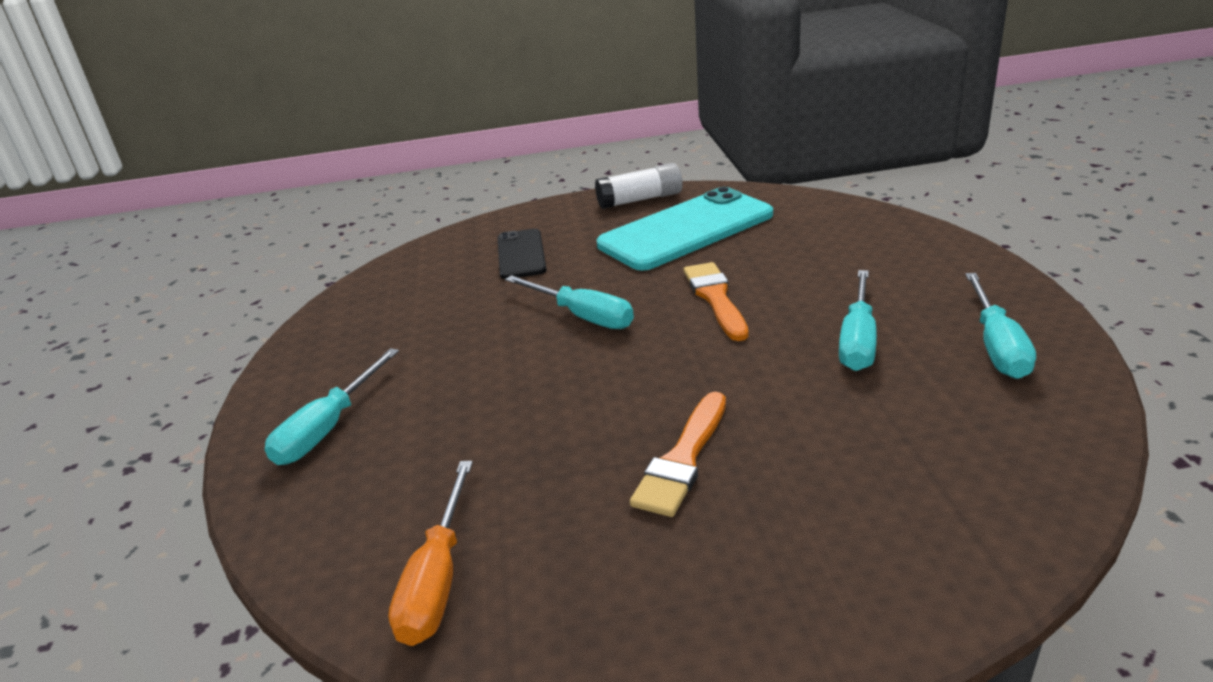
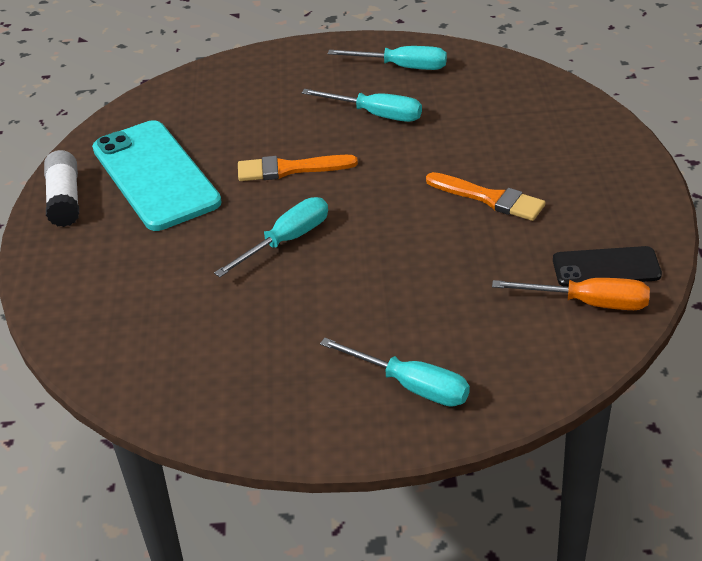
camera: 85 degrees left, 10 degrees up
(521, 254) = (142, 282): black phone -> black phone (606, 267)

